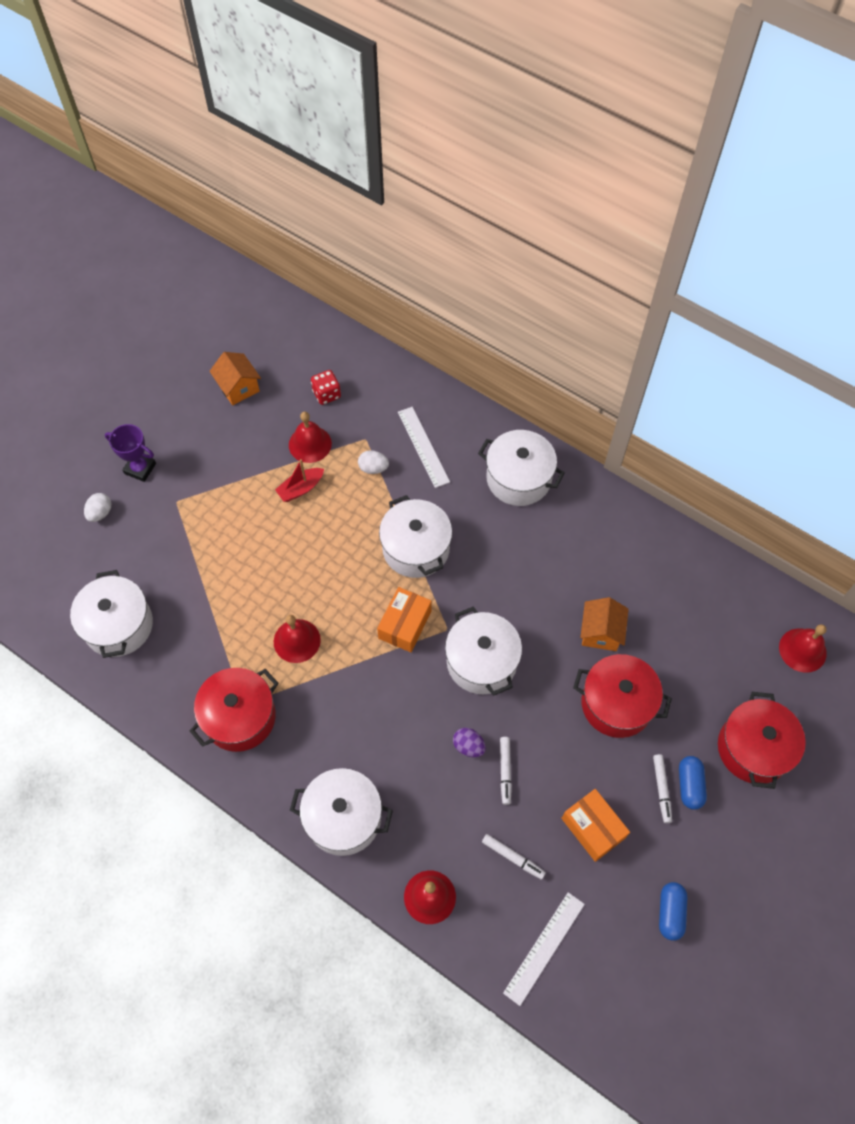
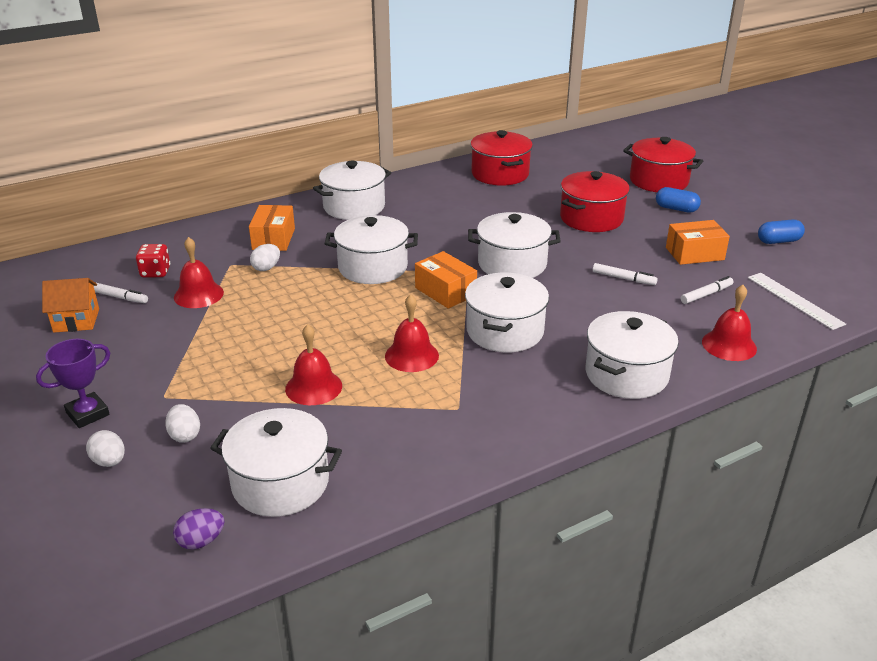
camera: 65 degrees left, 30 degrees down
(142, 540) = (185, 435): none -> white egg
(240, 717) = (472, 415): red pot -> red pot (500, 174)
(300, 489) = (242, 312): red boat -> none
(364, 698) = (505, 331): none -> white pot
(423, 446) = (273, 239): white ruler -> orange box
(468, 746) = (589, 290): purple egg -> purple egg (201, 541)
(600, 632) = (524, 209): orange house -> none
(661, 789) = (674, 219): white marker -> white marker (119, 297)
(670, 912) = (778, 241): blue capsule -> blue capsule turned 45 degrees counterclockwise
(802, 650) = (593, 148): red bell -> red bell (313, 387)

